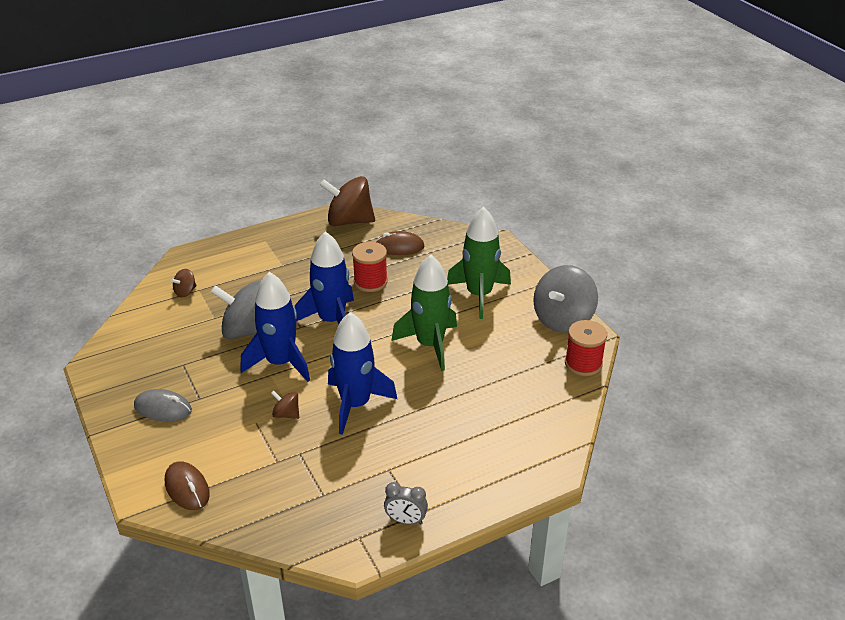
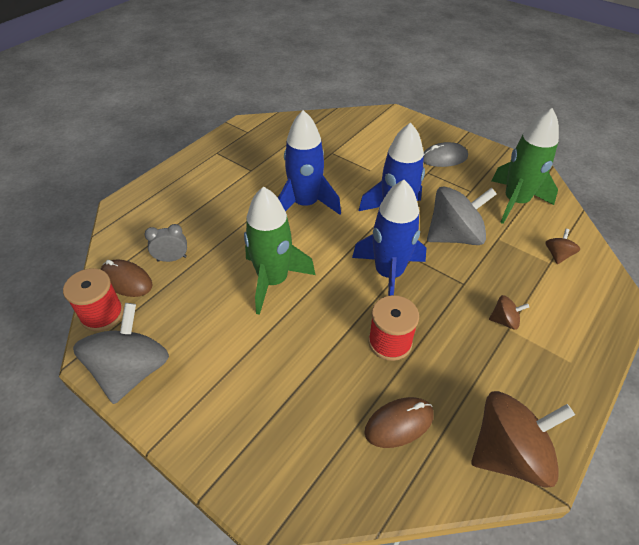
camera: 155 degrees right, 10 degrees up
(187, 488) = (373, 124): brown mouse -> brown mouse (126, 280)
(286, 414) = (353, 181): brown spinning top -> brown spinning top (504, 320)
(406, 521) = (222, 147): grey clock -> grey clock (172, 258)
(479, 295) = (249, 372): green rocket -> green rocket (515, 202)

